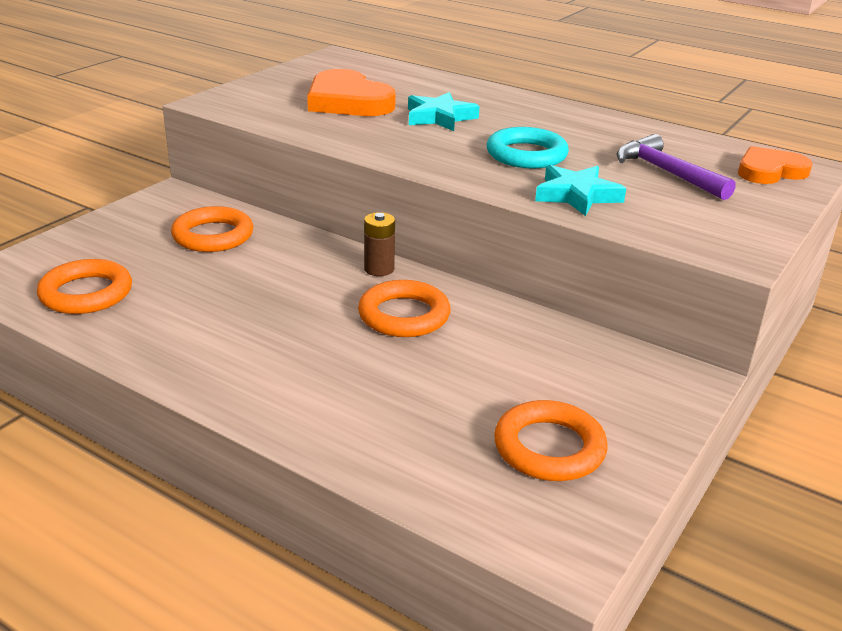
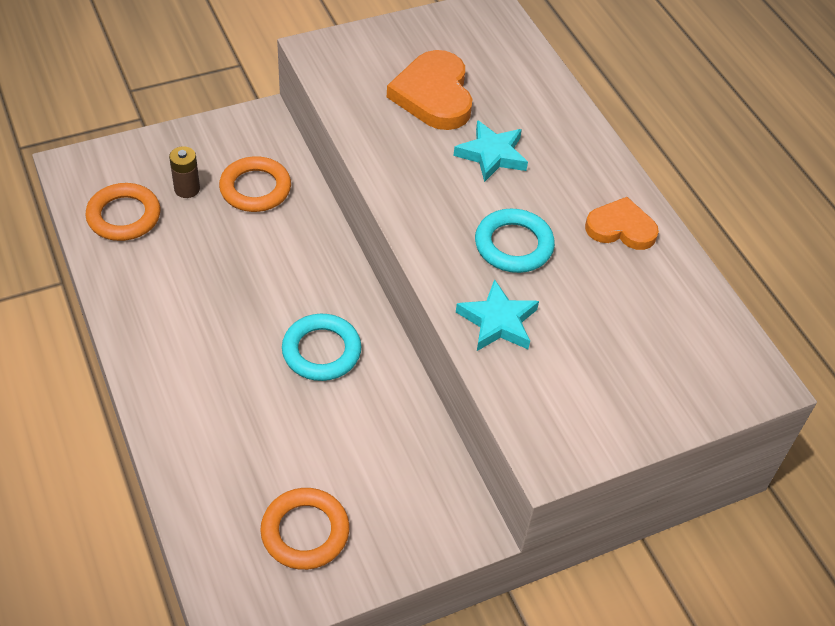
camera: 30 degrees right, 20 degrees up
(379, 269) = (347, 289): brown battery -> brown battery (187, 189)
(404, 315) = (321, 351): orange ring -> turquoise ring
(667, 173) = (613, 328): purple hammer -> none
(769, 171) = (715, 371): orange heart -> orange heart (621, 228)

